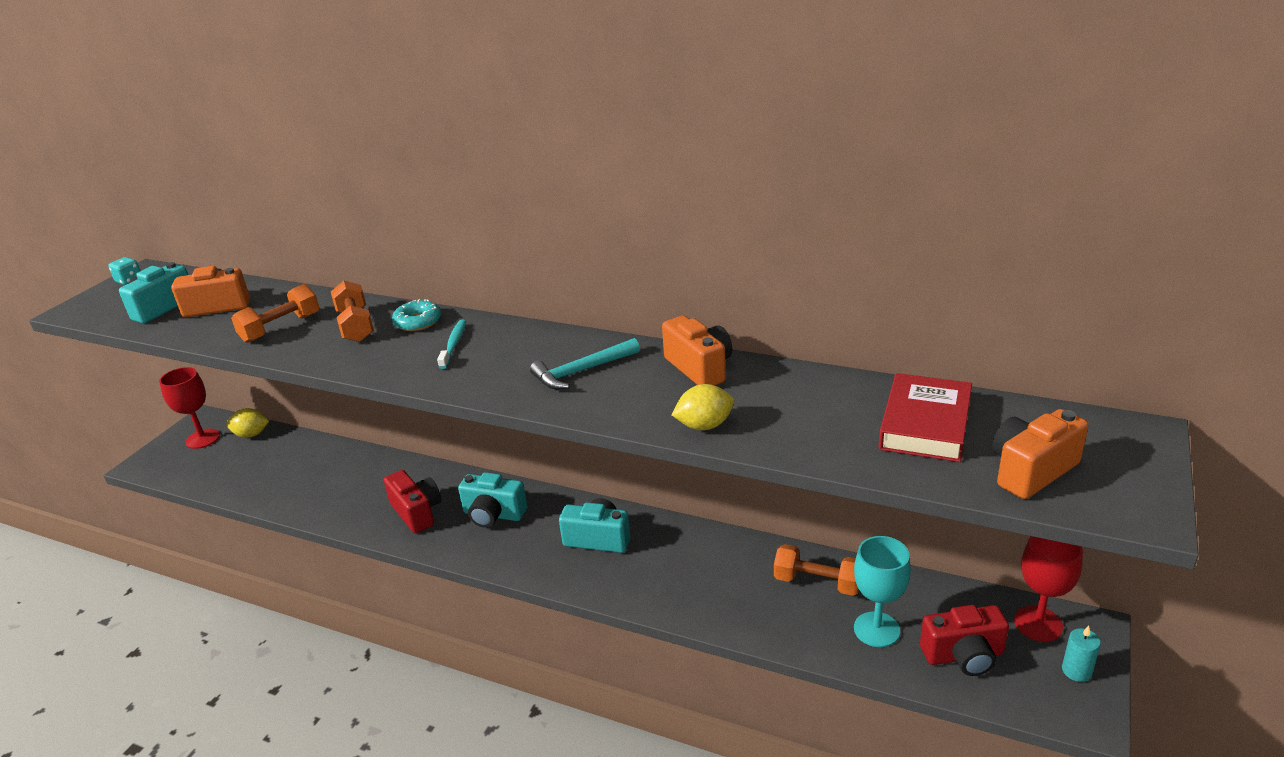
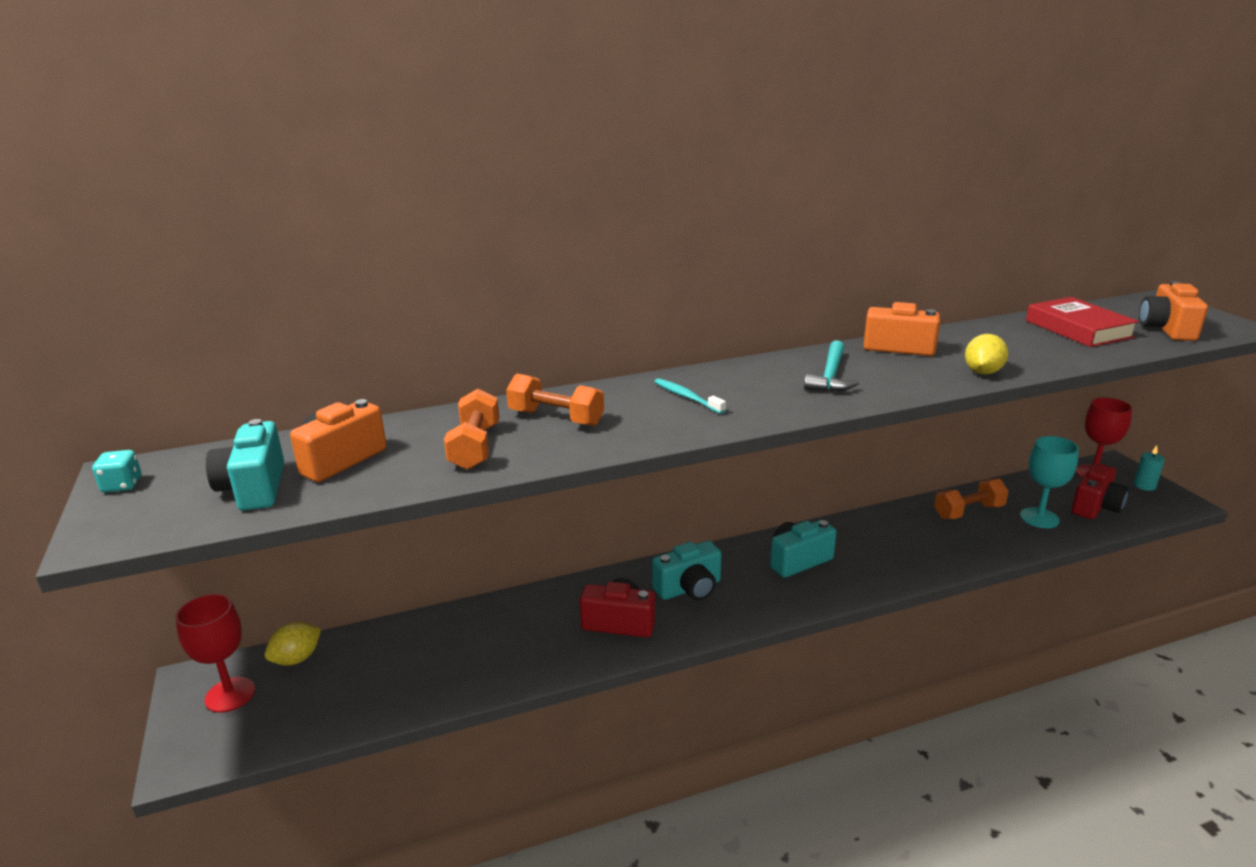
camera: 45 degrees left, 5 degrees down
(418, 322) = (611, 396): turquoise donut -> none

